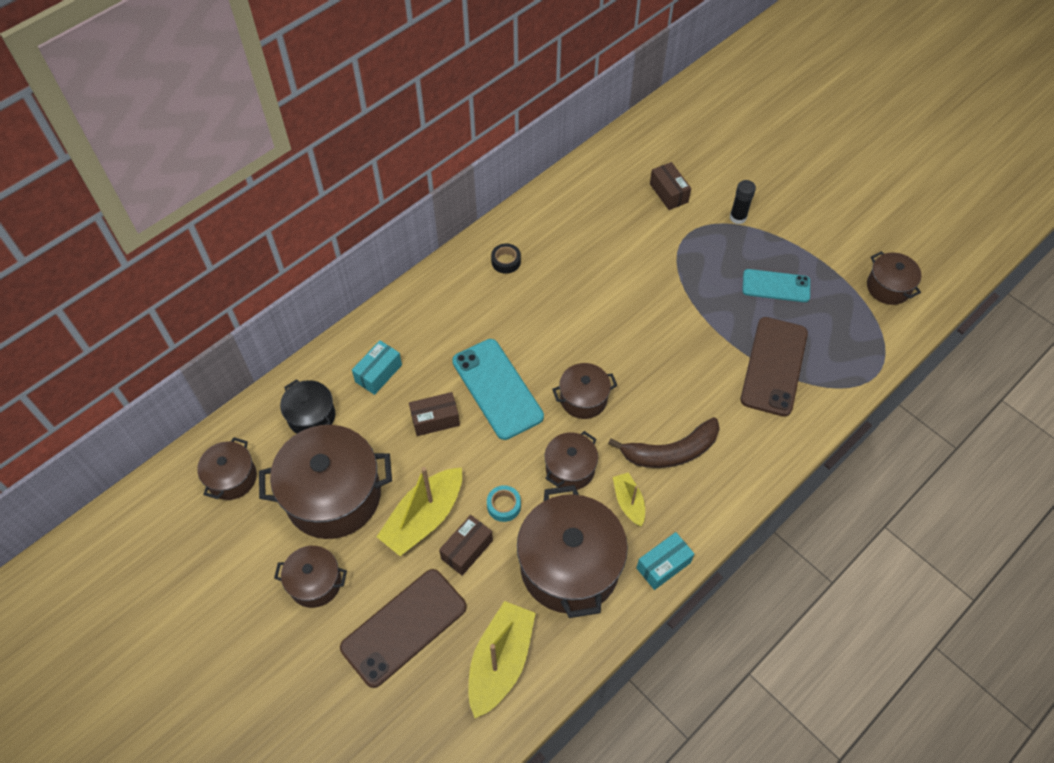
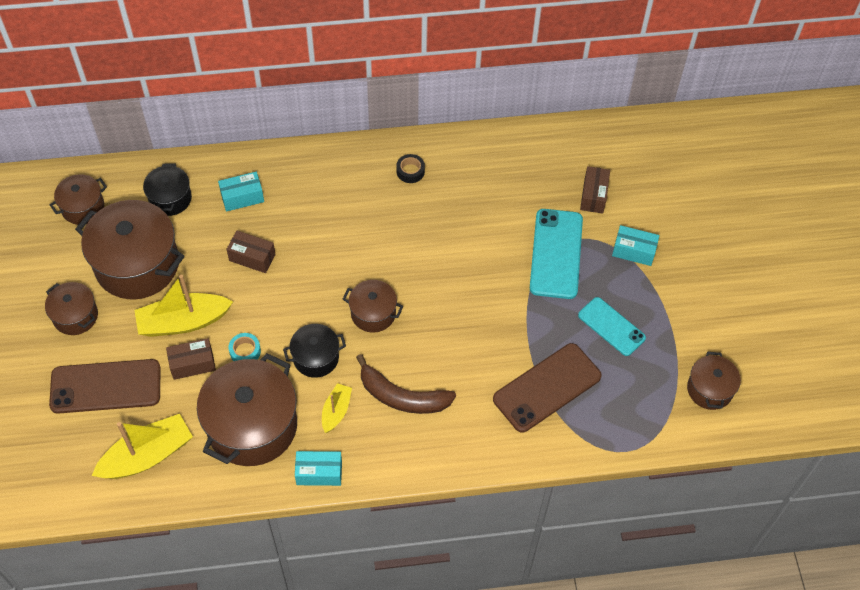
camera: 35 degrees right, 0 degrees up
(497, 389) = (316, 264): turquoise phone -> turquoise phone (556, 254)
(570, 469) = (316, 358): brown pot -> black pot
(738, 217) = (633, 251): black glue stick -> turquoise box

